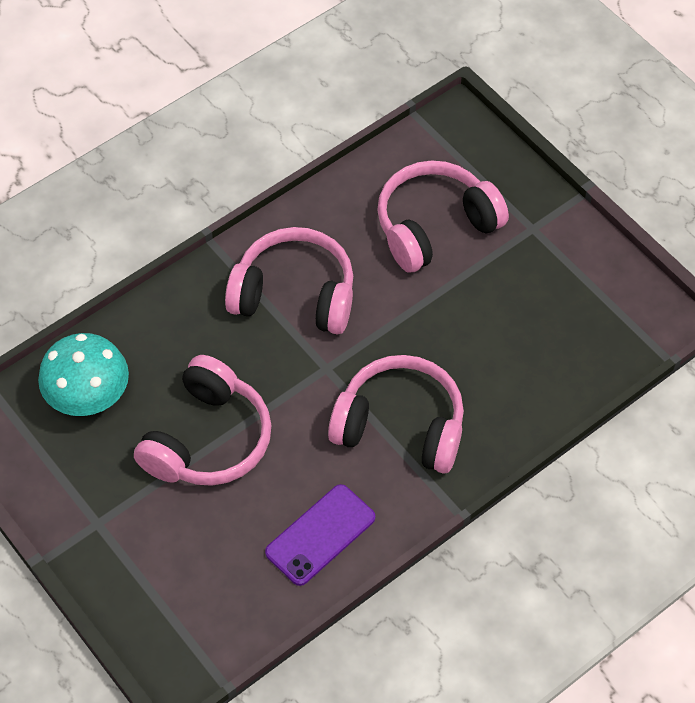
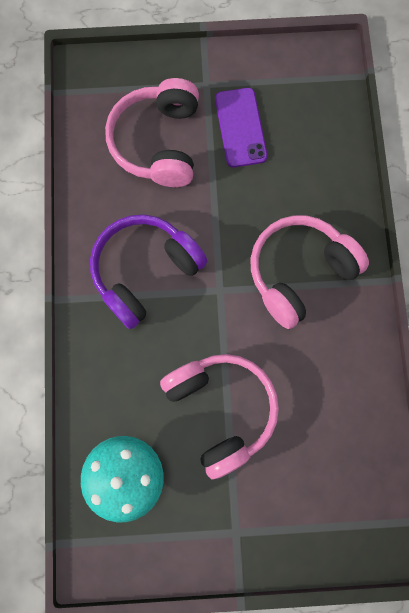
camera: 55 degrees left, 20 degrees up
(294, 295) = (145, 272): pink headphones -> purple headphones
(320, 535) = (347, 381): purple phone -> purple phone (240, 127)

